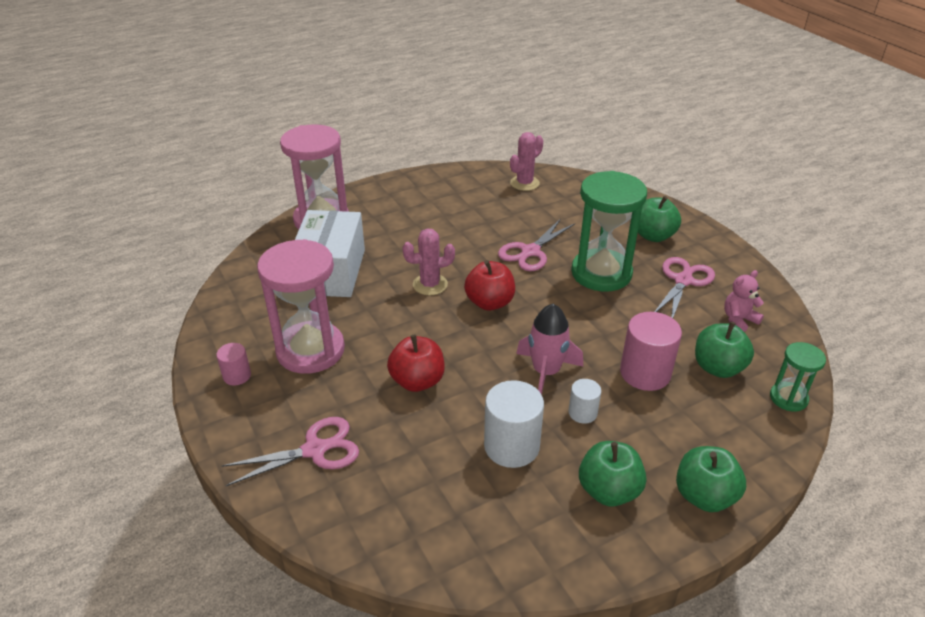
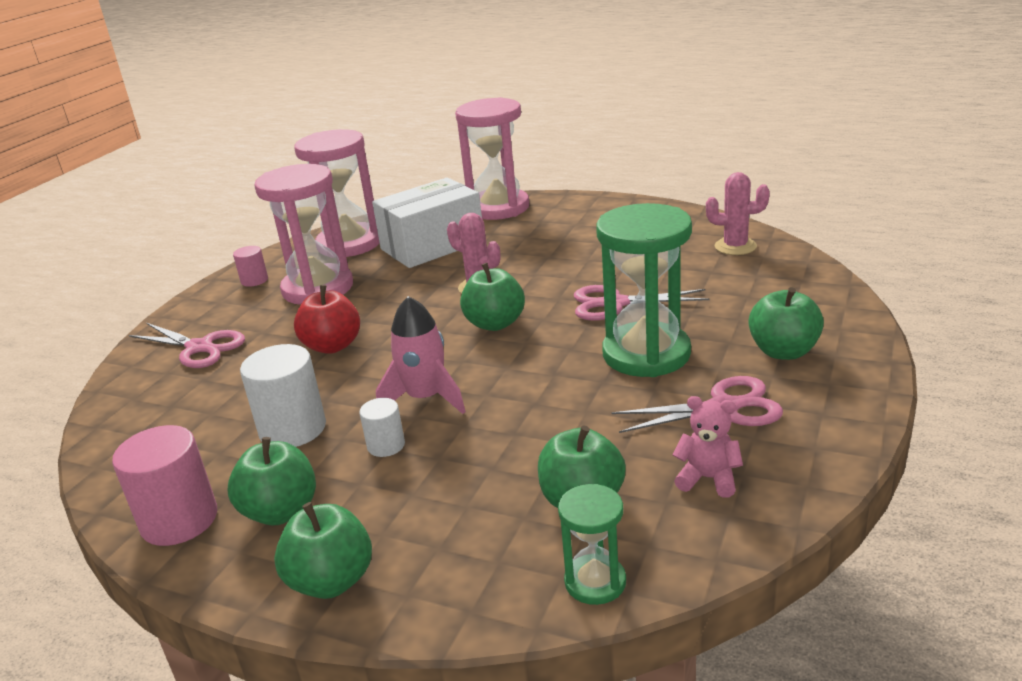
camera: 55 degrees right, 10 degrees down
(257, 303) = (349, 244): none -> pink hourglass
(489, 302) = (495, 323): red apple -> green apple
(645, 373) = (502, 455): pink cylinder -> pink cylinder (179, 520)

